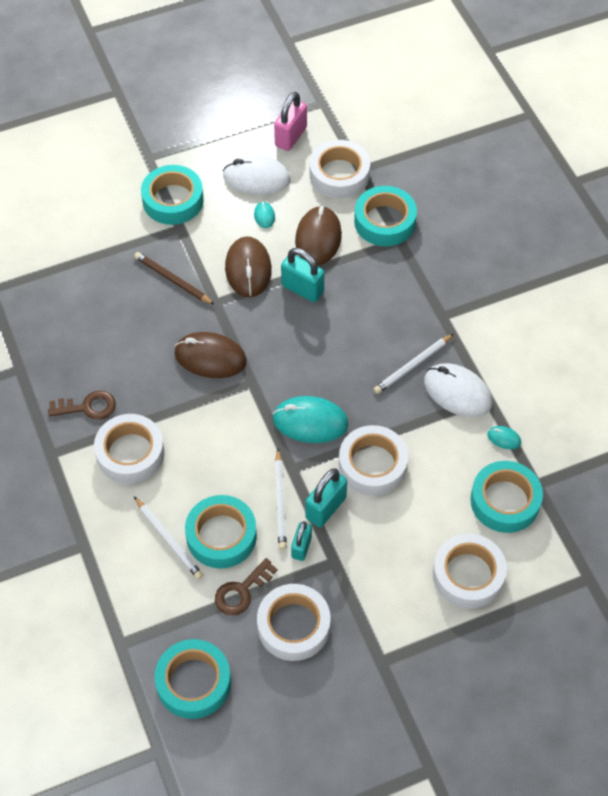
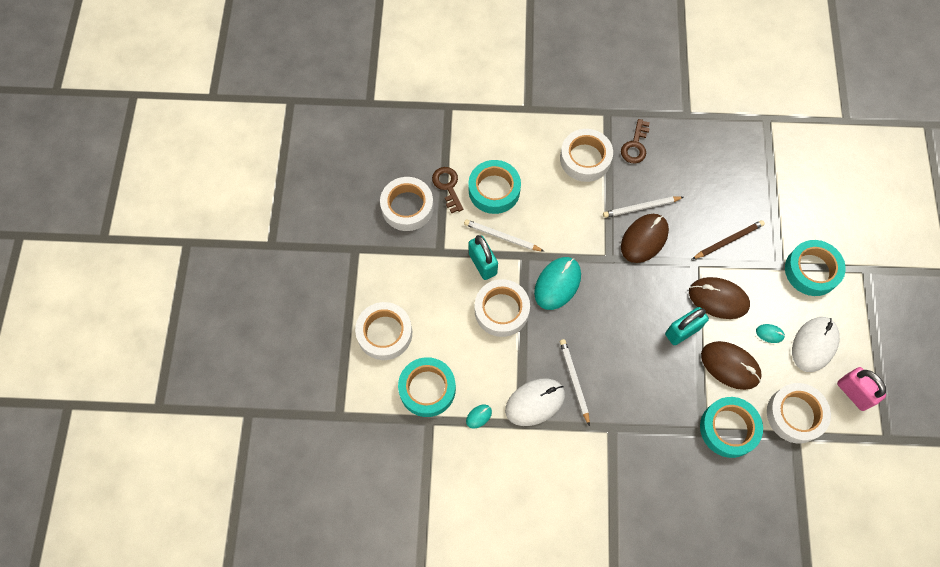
camera: 115 degrees right, 10 degrees up
(168, 539) = (507, 158): white pencil -> white pencil (641, 207)
(193, 682) = (401, 136): turquoise tape -> none
(301, 547) = (460, 235): turquoise padlock -> none

